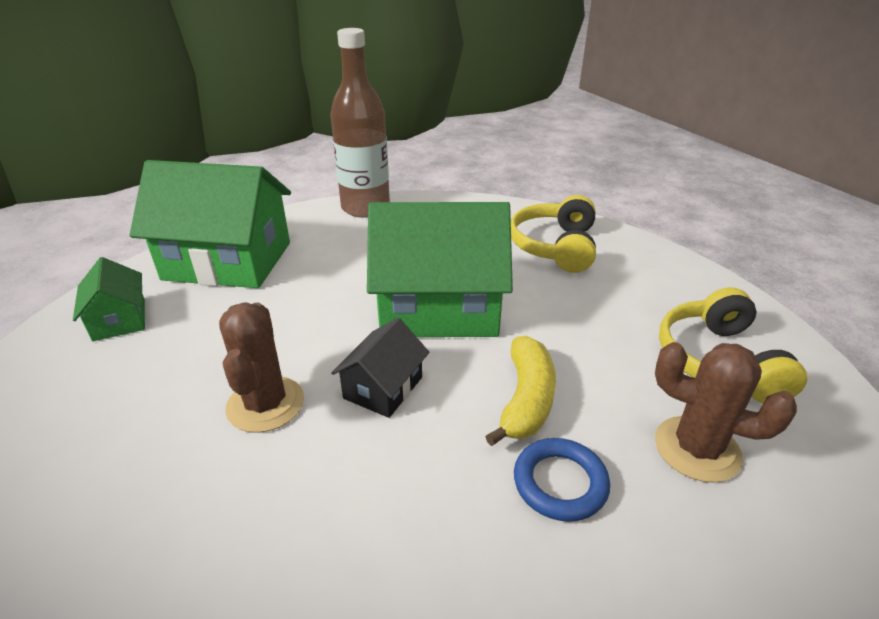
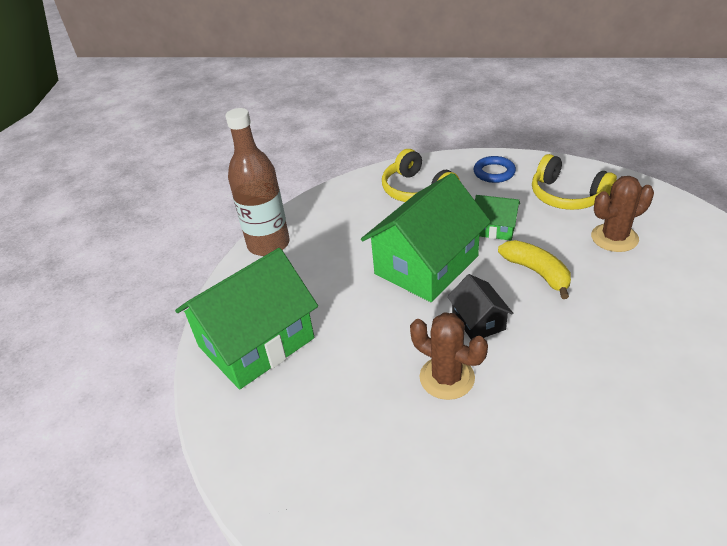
camera: 45 degrees left, 5 degrees up
(119, 319) = (271, 428): green house -> green house (494, 228)
(560, 483) = (600, 291): blue ring -> blue ring (494, 172)

